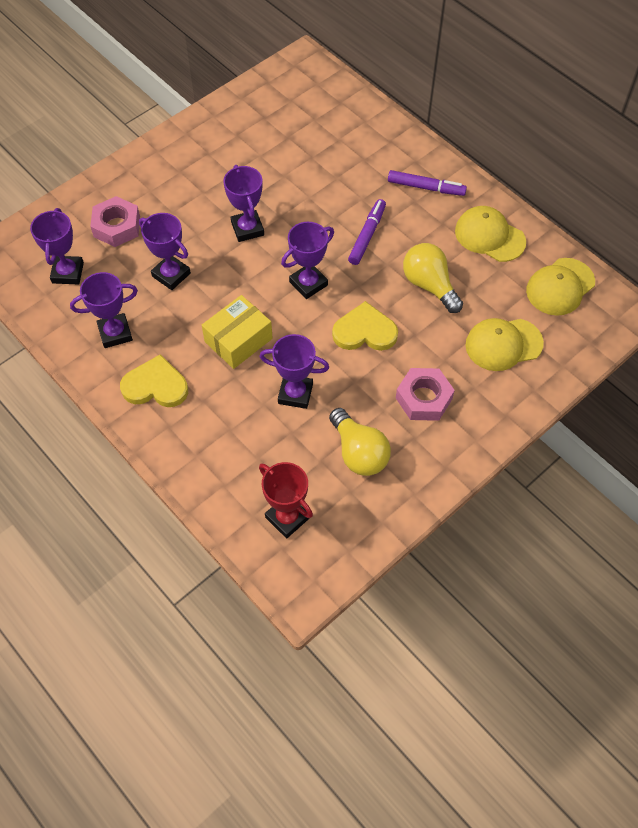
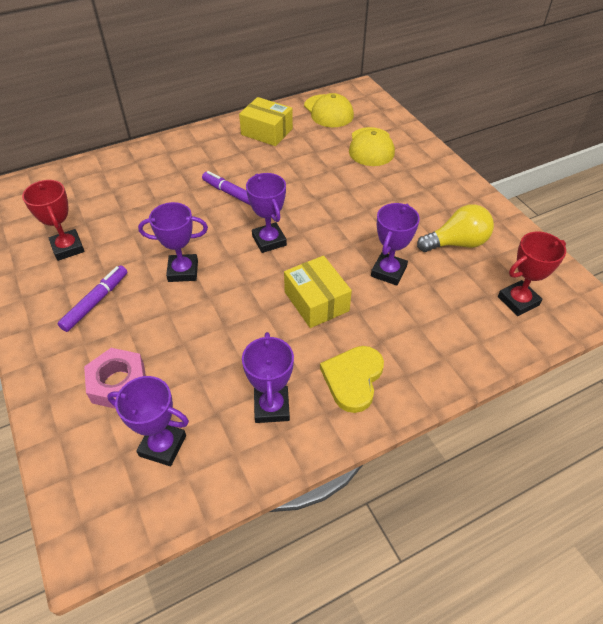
camera: 75 degrees left, 10 degrees down
(171, 275) = (212, 342): purple trophy -> none
(251, 138) = (68, 248): none -> red trophy
(365, 331) = (334, 216): yellow heart -> none
(424, 398) = (411, 196): pink nut -> none
(426, 187) = (199, 152): purple marker -> purple marker (96, 302)
(429, 285) = (301, 171): yellow light bulb -> none
(489, 236) = (267, 132): yellow cap -> yellow box

